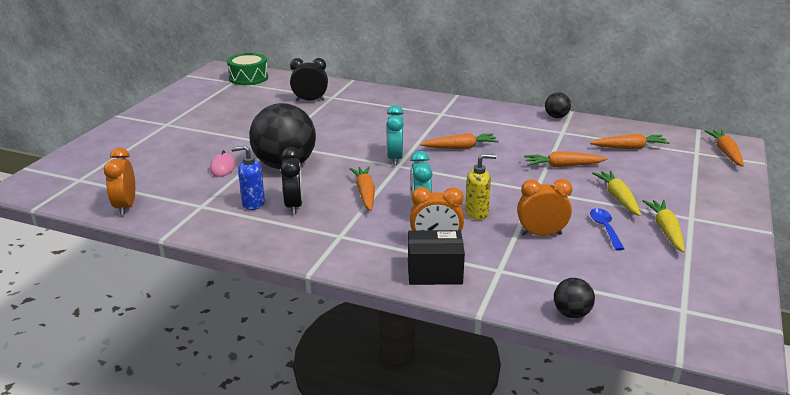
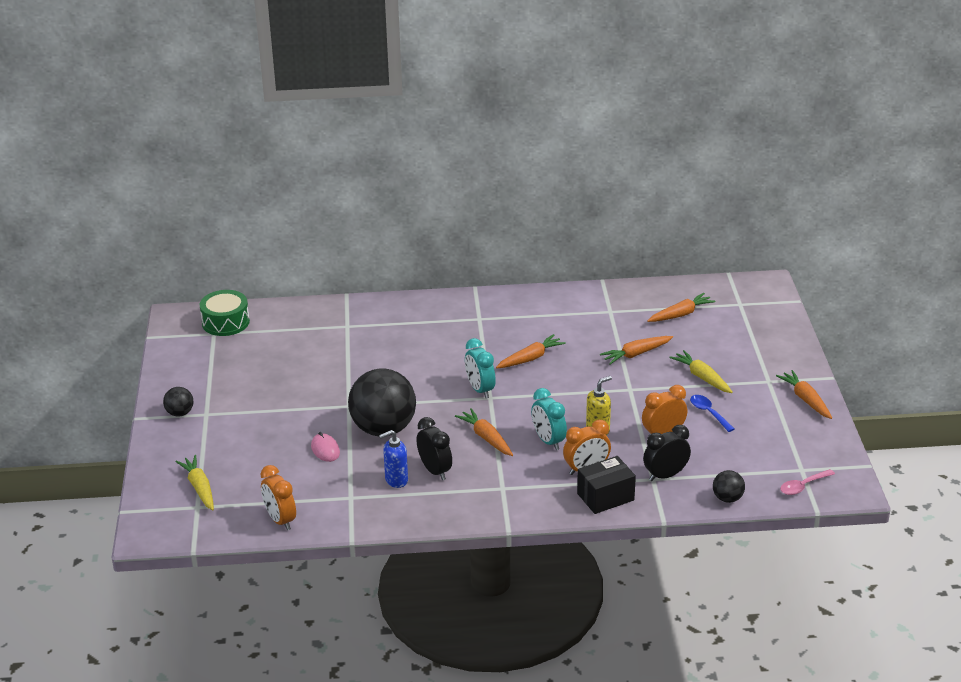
camera: 25 degrees left, 5 degrees up
(310, 100) = (328, 337): black clock -> black clock (665, 475)
(556, 117) = (592, 292): black ball -> black ball (180, 413)
(666, 230) = (755, 400): yellow carrot -> yellow carrot (199, 488)
(675, 328) = (803, 486): none -> pink spoon
(725, 153) = (764, 297): orange carrot -> orange carrot (805, 400)

